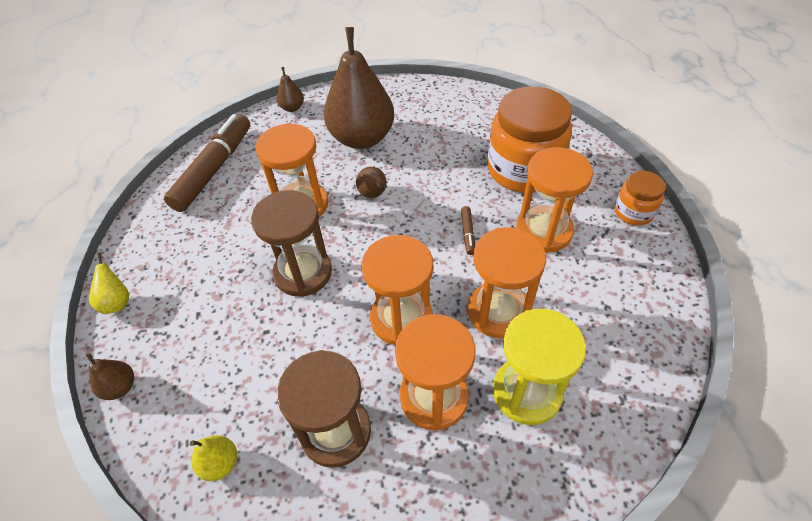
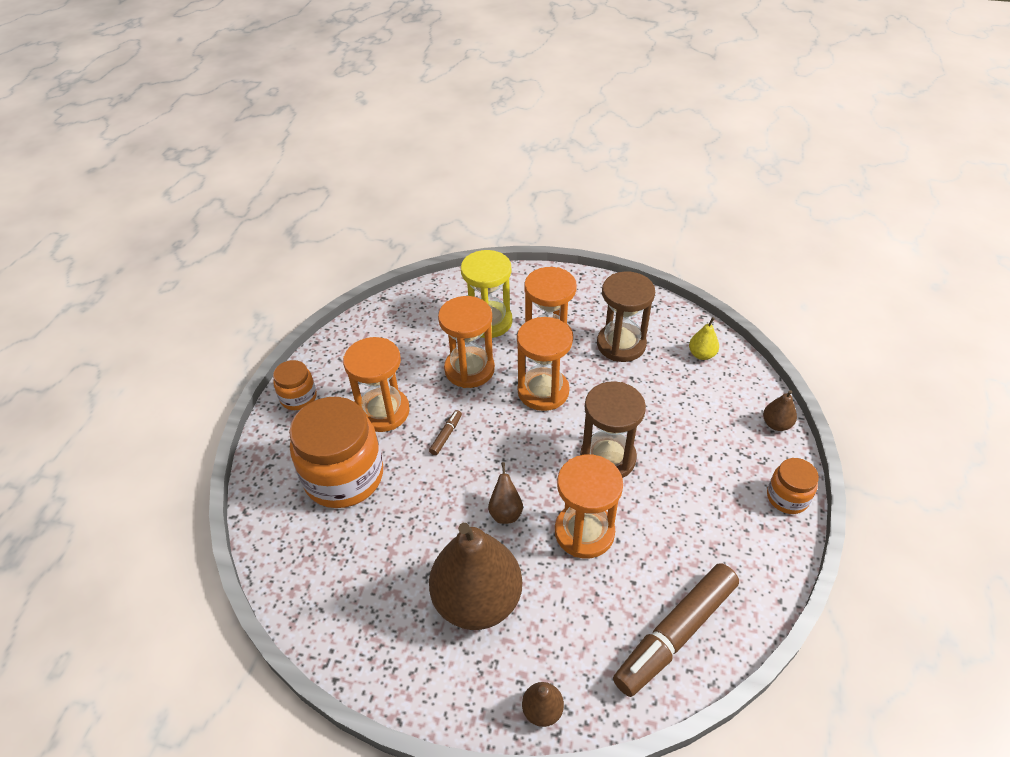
camera: 155 degrees left, 5 degrees down
(117, 302) = (787, 497): yellow pear -> orange jar

